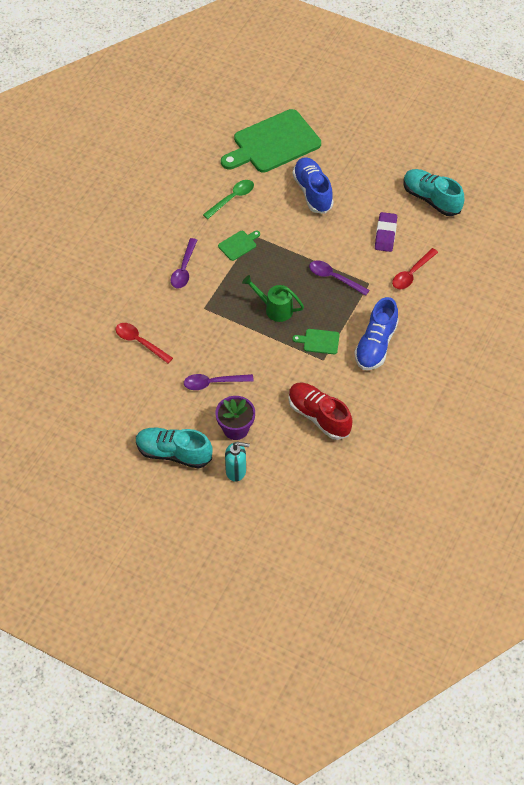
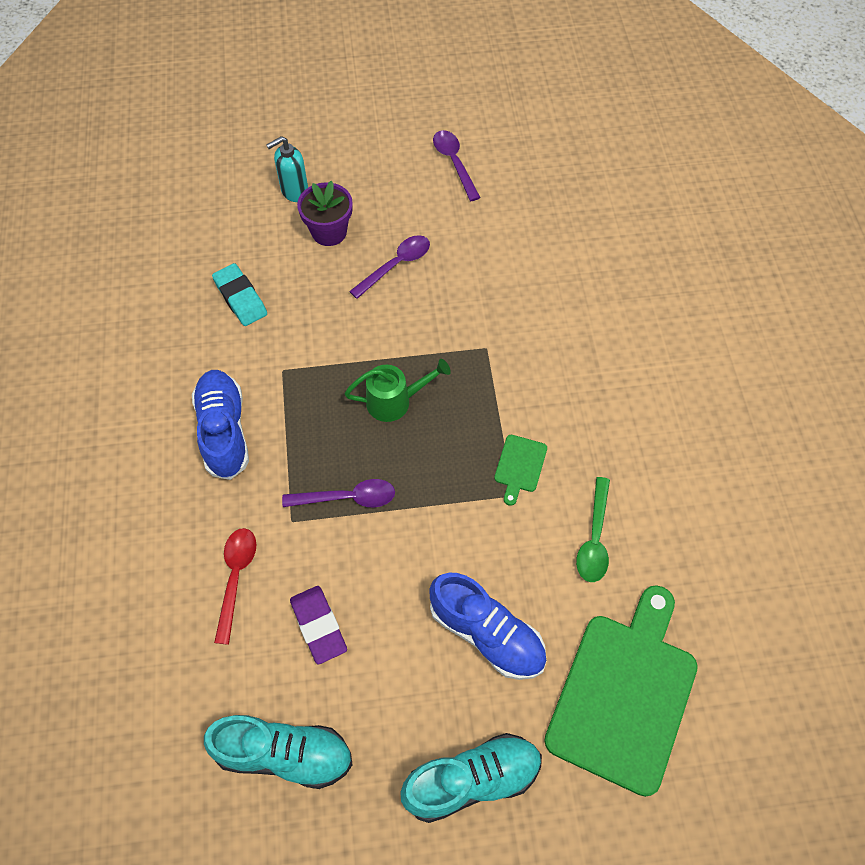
camera: 145 degrees right, 5 degrees up
(139, 342) = (523, 262): red spoon -> none
(173, 453) = (377, 172): turquoise shoe -> turquoise shoe (472, 779)
(184, 269) = (559, 384): purple spoon -> purple spoon (454, 163)
(318, 416) = (240, 298): red shoe -> turquoise eraser
(319, 341) = (304, 391): green cutting board -> none

